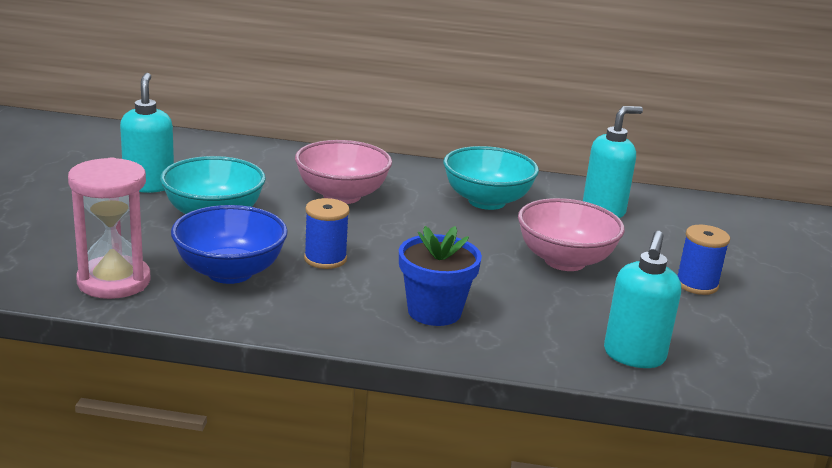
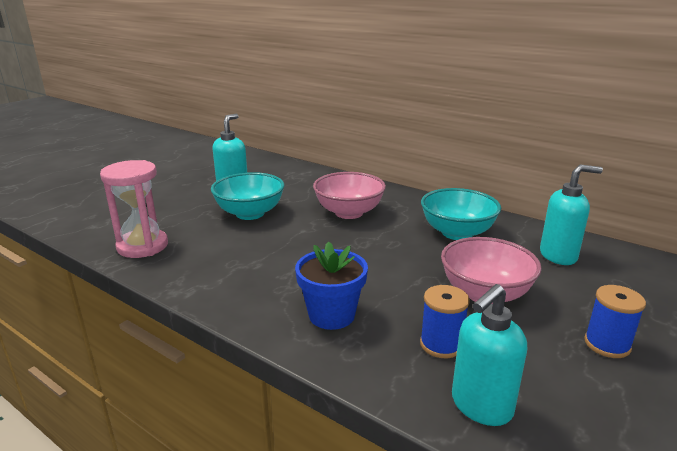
camera: 30 degrees right, 0 degrees up
(230, 272) = (217, 253): blue bowl -> none
(325, 259) = (291, 256): blue spool -> blue spool (441, 344)

